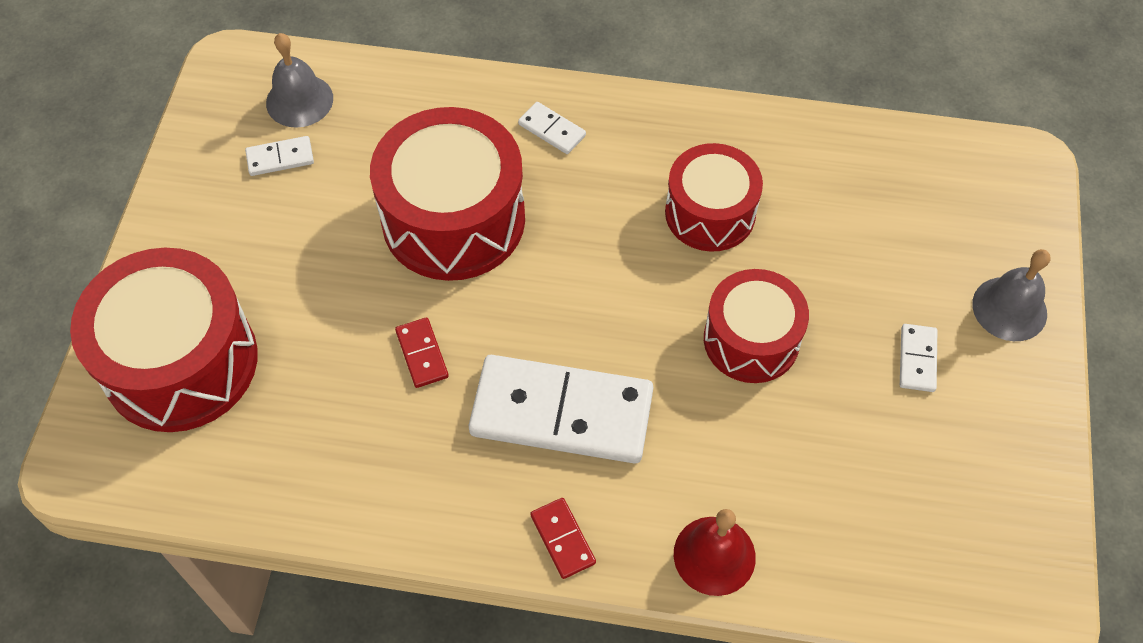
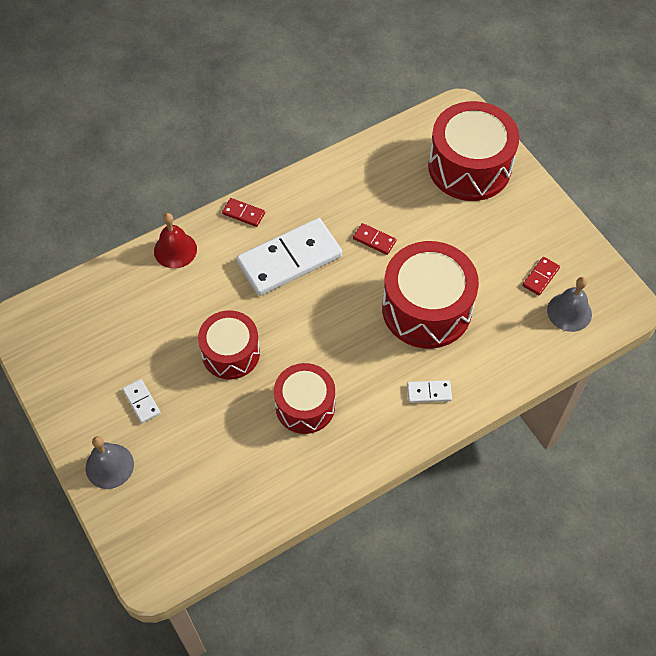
camera: 140 degrees right, 0 degrees up
(280, 158) = (540, 277): white domino -> red domino

